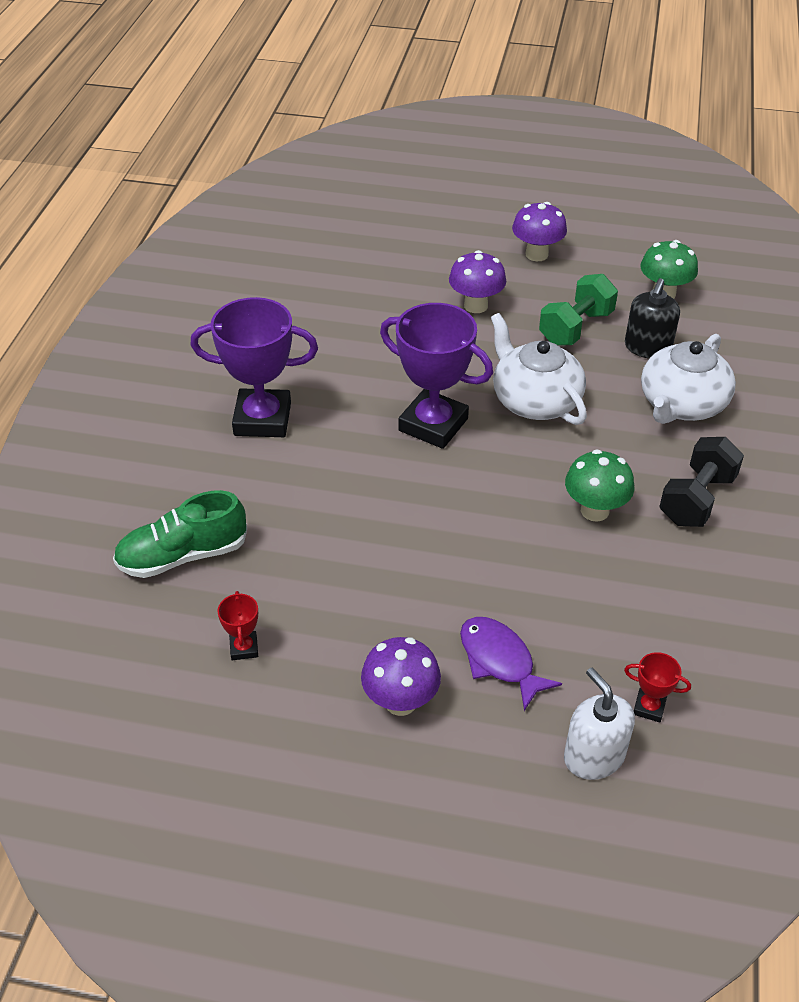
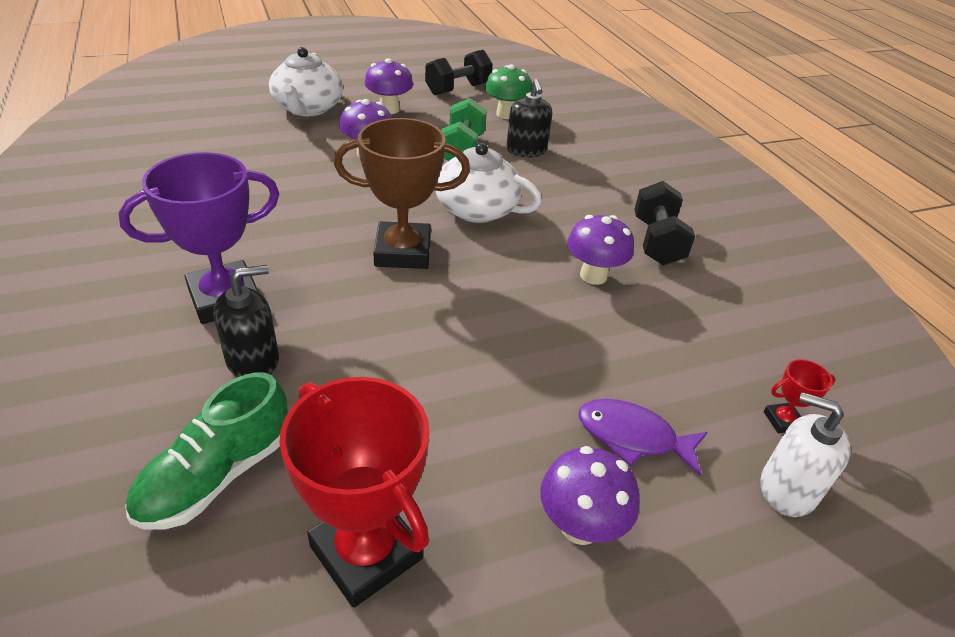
camera: 35 degrees left, 5 degrees down
(244, 648) = (366, 552): red trophy -> red trophy, size x2.31
(253, 480) = (253, 360): none -> black soap dispenser
(433, 425) = (403, 252): purple trophy -> brown trophy
(594, 510) = (593, 276): green mushroom -> purple mushroom
(634, 245) = (458, 89): none -> black dumbbell
(681, 404) = (584, 181): white teapot -> white teapot (308, 108)

